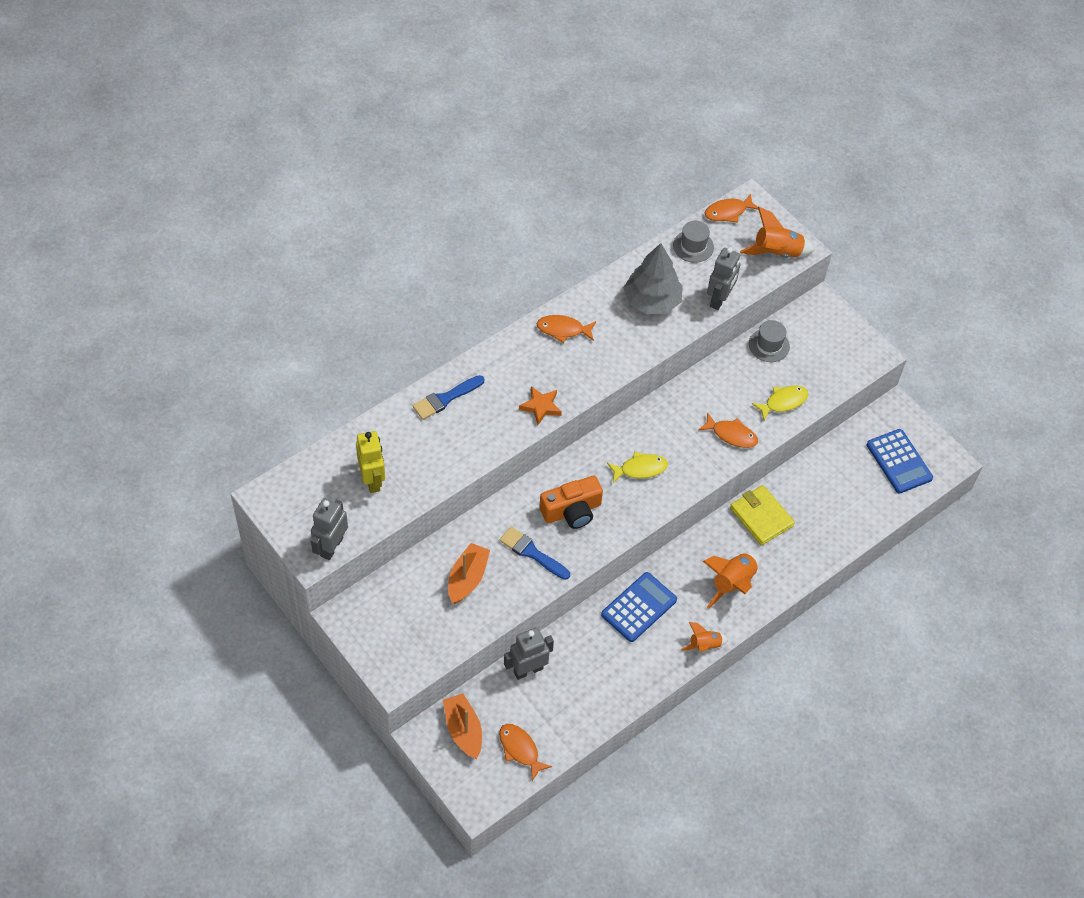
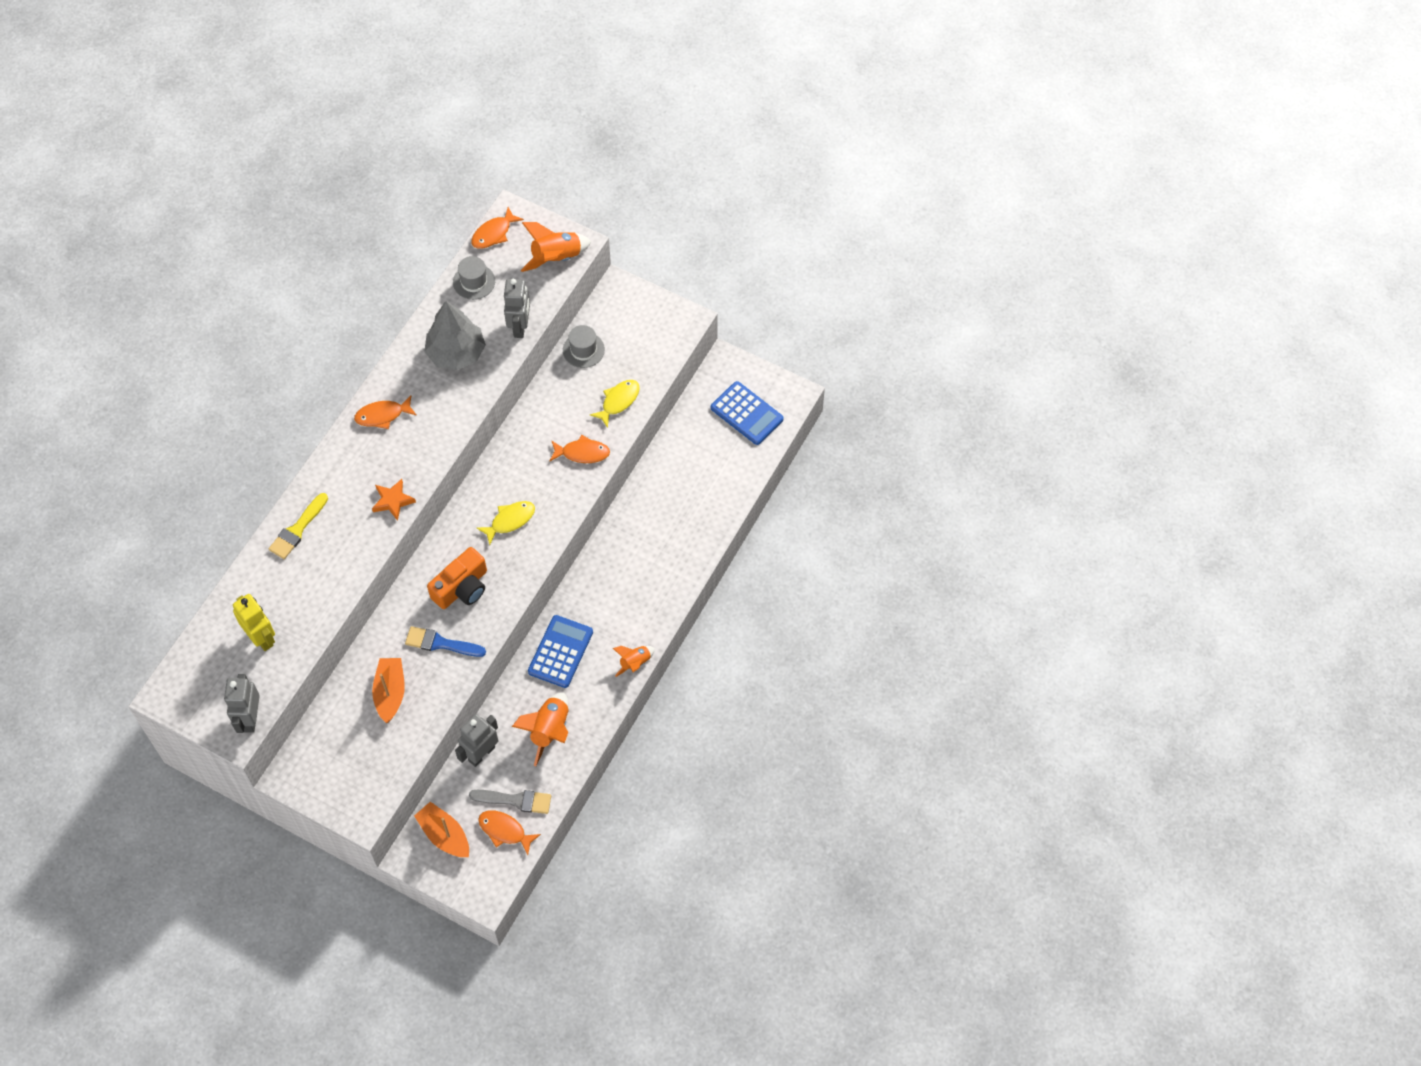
camera: 20 degrees left, 5 degrees up
(445, 398) = (297, 529): blue brush -> yellow brush
(541, 725) = (515, 800): none -> grey brush
(732, 583) = (638, 593): orange rocket -> orange rocket (549, 730)
(761, 517) = (640, 518): yellow wallet -> none

